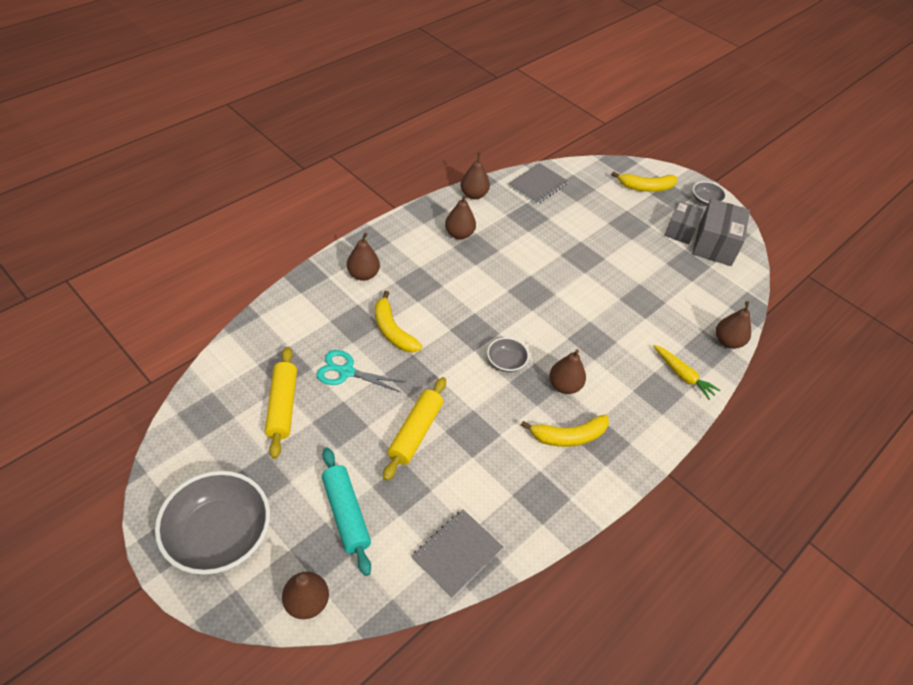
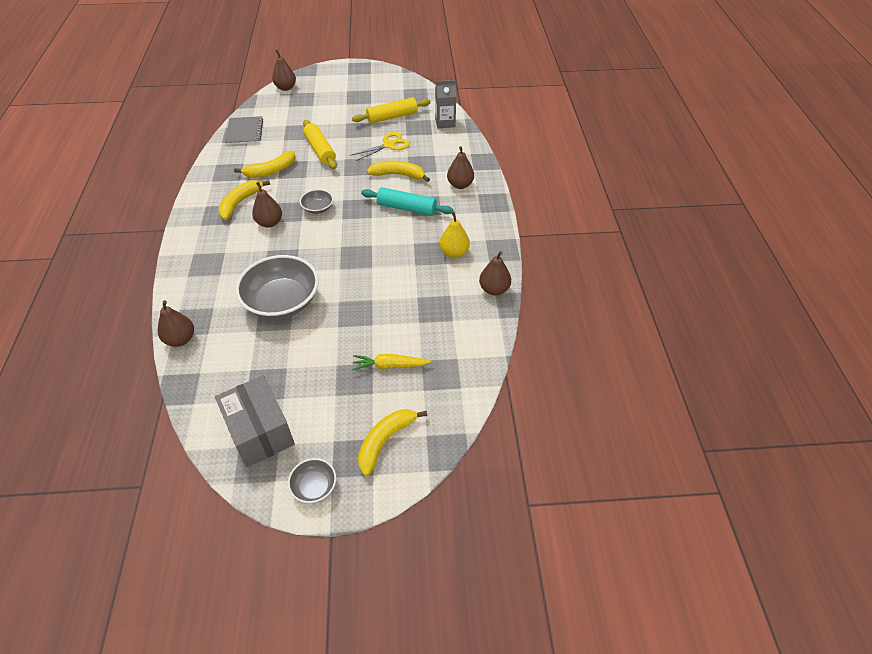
camera: 135 degrees right, 0 degrees up
(219, 535) = (345, 79): grey bowl -> grey bowl (282, 301)
(254, 346) = (445, 122): none -> grey carton
(282, 406) = (392, 117): yellow rolling pin -> yellow rolling pin turned 60 degrees counterclockwise
(345, 514) = (308, 111): turquoise rolling pin -> turquoise rolling pin (407, 208)
(346, 371) = (389, 145): turquoise scissors -> yellow scissors
(459, 234) = (454, 252): brown pear -> yellow pear
(496, 452) = (271, 171): none -> yellow banana
(538, 185) = (468, 345): grey notebook -> none
(680, 230) = (305, 416): grey box -> none
(682, 375) = (198, 287): yellow carrot -> yellow carrot (390, 366)

